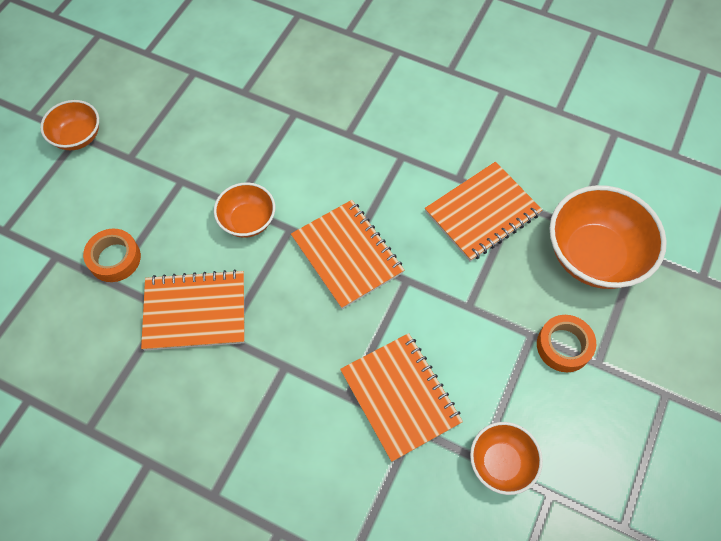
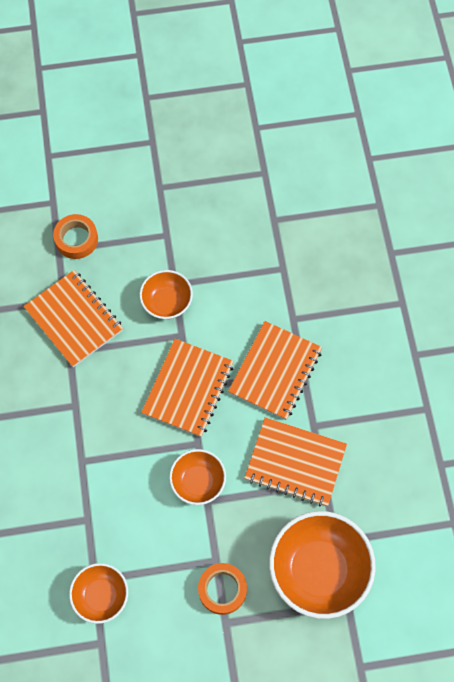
camera: 55 degrees right, 5 degrees up
(78, 137) = (151, 141): orange bowl -> orange bowl (198, 481)
(400, 397) = (104, 497): orange notebook -> orange notebook (275, 371)

